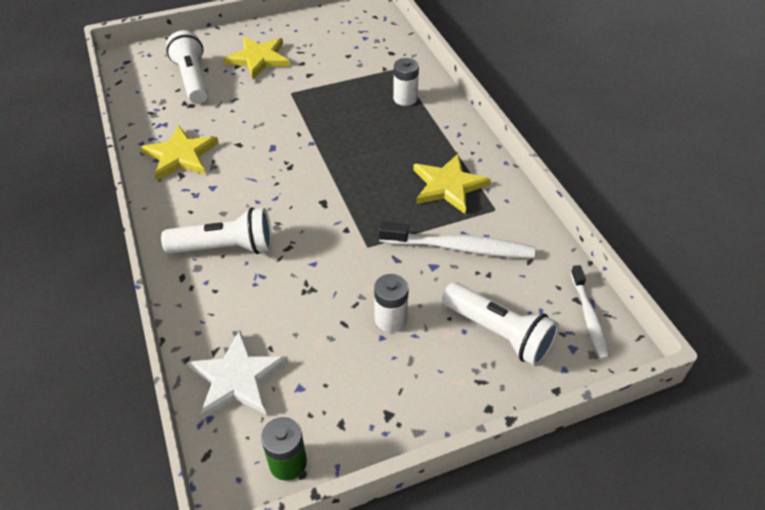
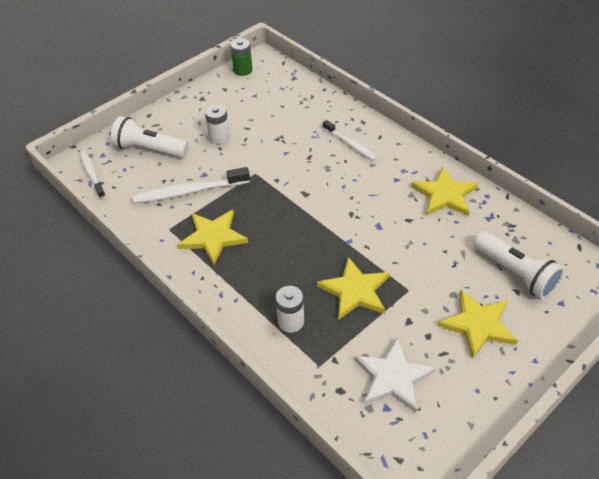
camera: 160 degrees right, 0 degrees up
(225, 247) = (350, 144): white flashlight -> white toothbrush
(237, 378) = (290, 89): white star -> white star (393, 377)
(336, 104) = (355, 291): none -> yellow star

